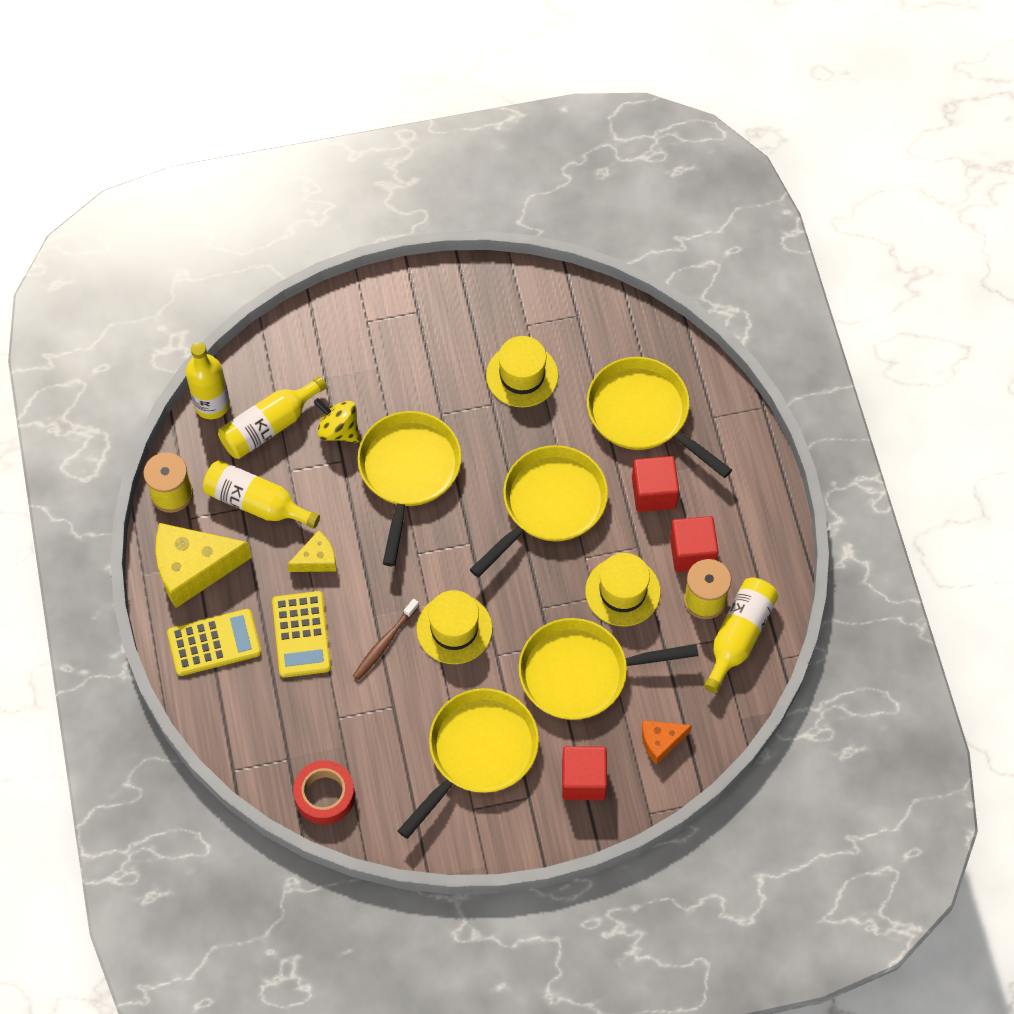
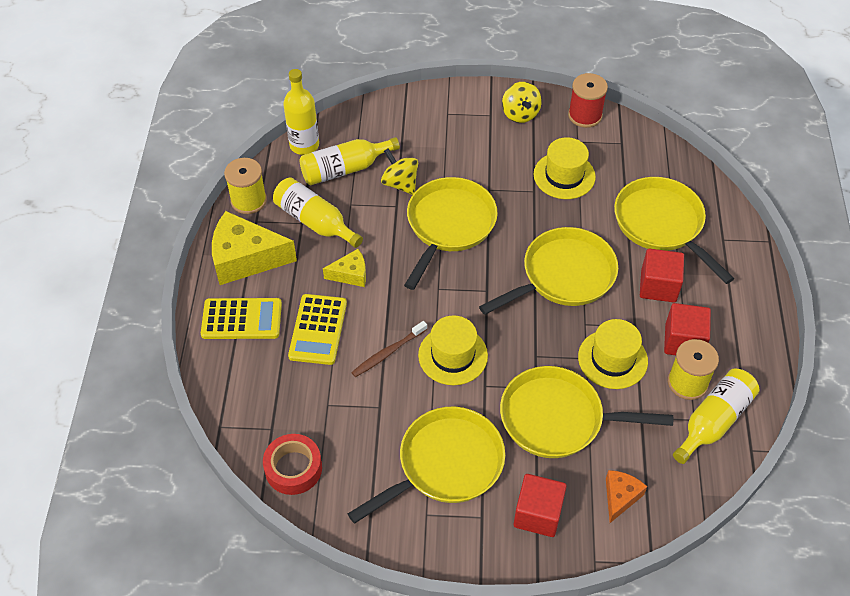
camera: 15 degrees right, 10 degrees down
(452, 302) = (520, 114): none -> yellow spinning top
(527, 287) = (585, 115): none -> red spool
(661, 742) = (620, 497): orange cheese -> orange cheese turned 120 degrees clockwise

